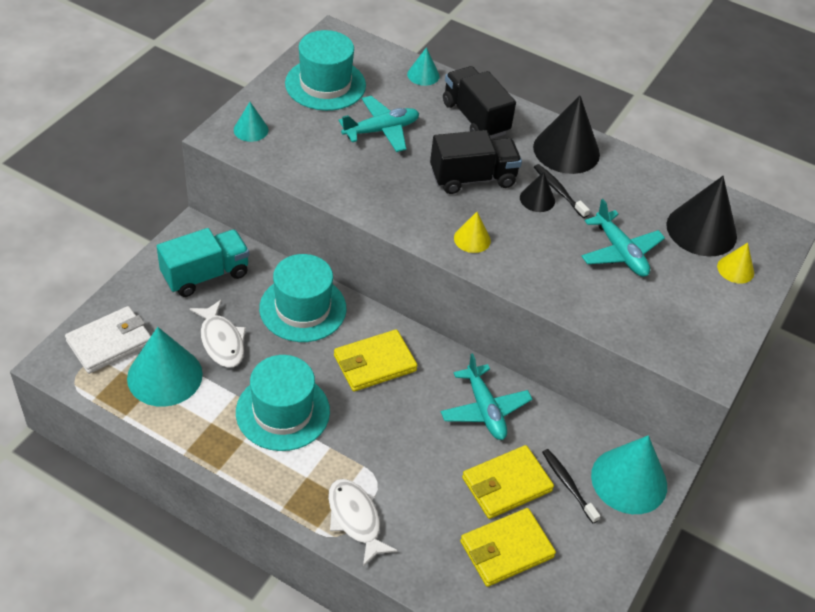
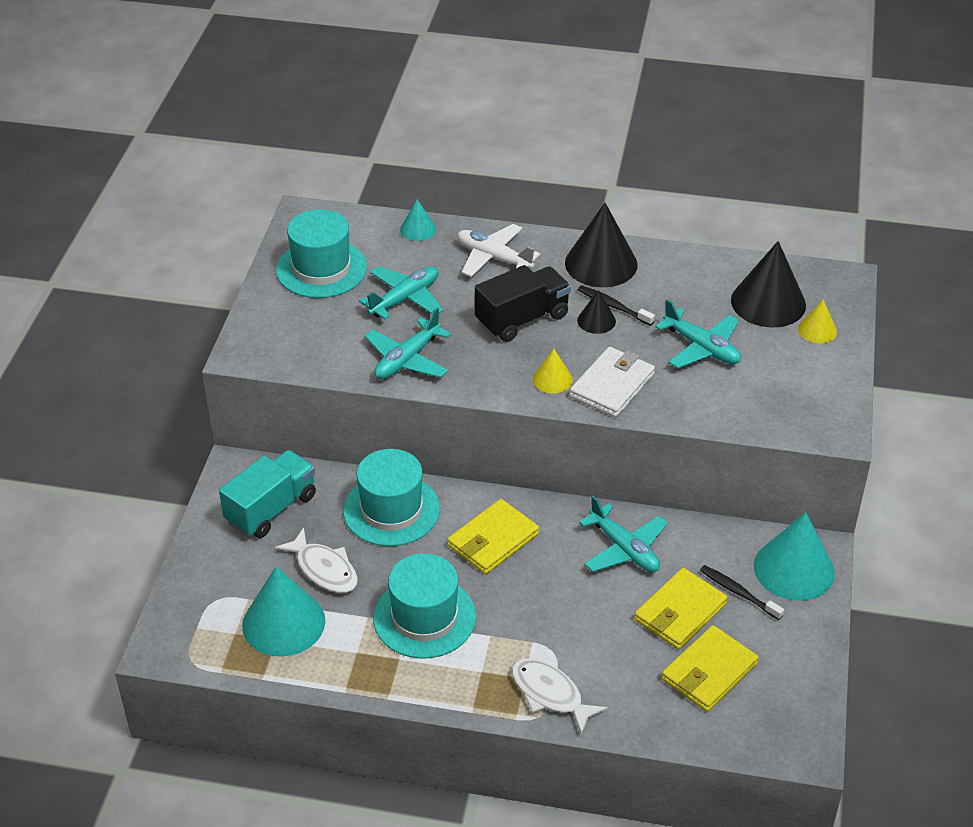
camera: 15 degrees left, 5 degrees down
(110, 342) = (207, 609): white wallet -> white wallet (612, 385)
(251, 130) = (269, 338): turquoise cone -> none
(356, 183) = (407, 359): none -> turquoise plane
(475, 118) = (493, 258): black truck -> white plane

